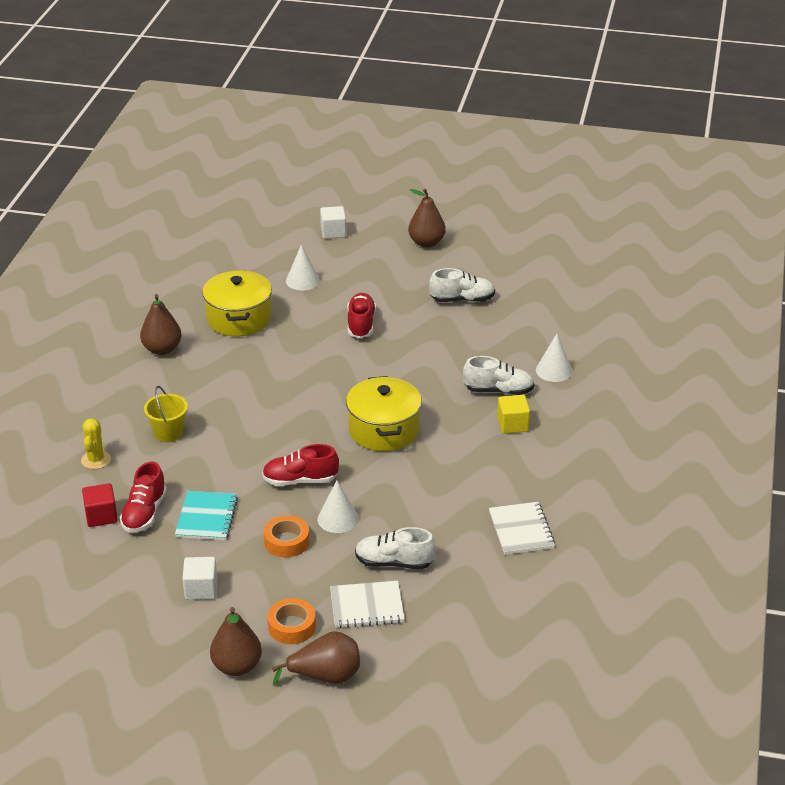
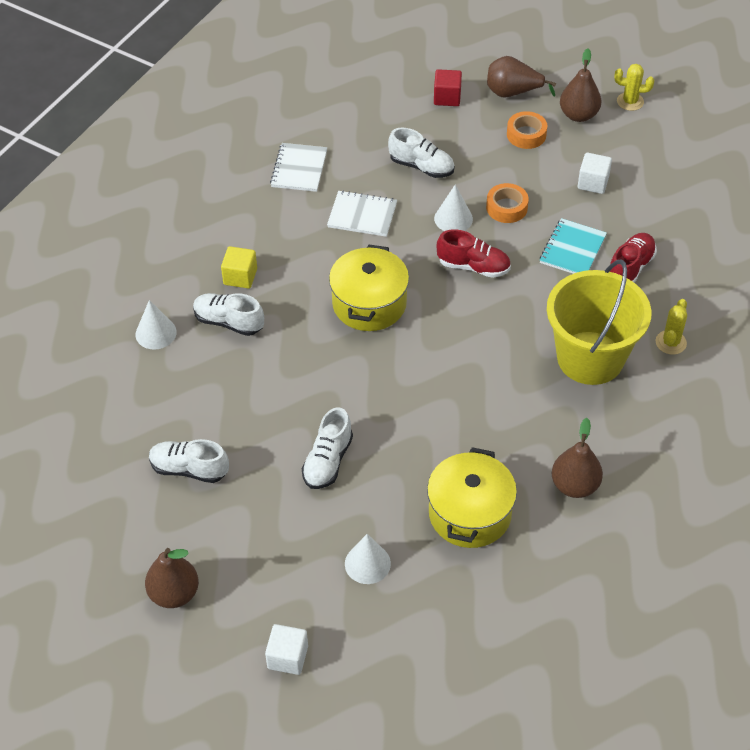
camera: 160 degrees left, 15 degrees up
(101, 516) = (672, 275): red cube -> red cube (447, 97)
(168, 433) = (590, 358): yellow bucket -> yellow bucket, size x2.14
(177, 700) = (630, 101): none -> yellow cactus
(361, 324) = (328, 461): red shoe -> white shoe
(367, 606) = (460, 136): white notebook -> white notebook (362, 215)

